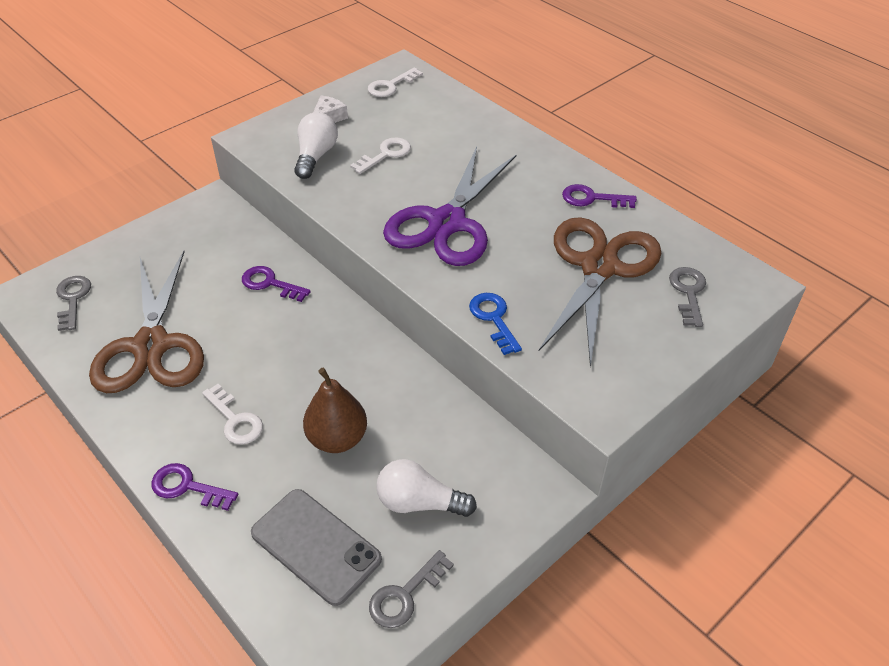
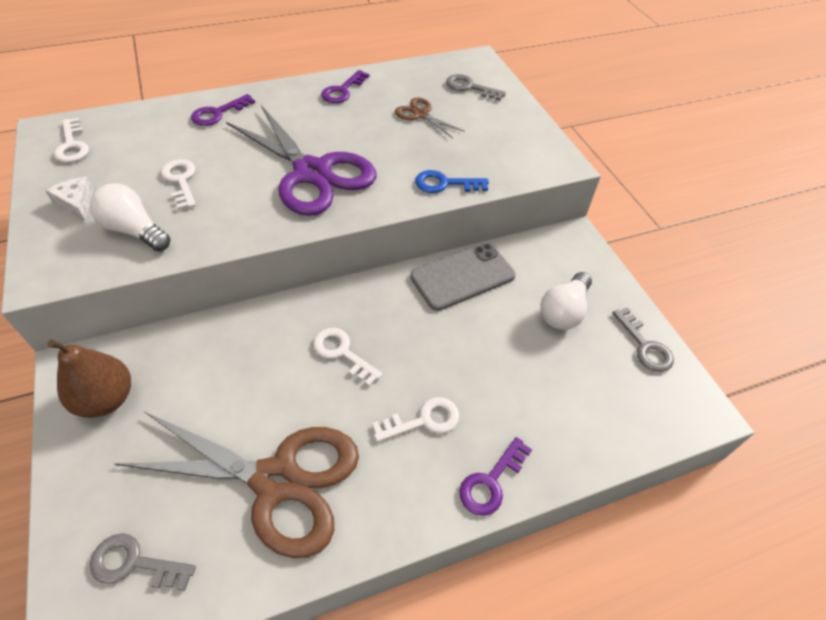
camera: 70 degrees left, 5 degrees up
(270, 283) = (252, 346): purple key -> purple key (218, 113)
(286, 341) = (342, 353): none -> white key
(316, 546) = (586, 392): grey phone -> grey phone (462, 276)
(337, 438) = (479, 346): brown pear -> brown pear (106, 399)
(599, 267) = (421, 114): brown scissors -> brown scissors, size x0.45

